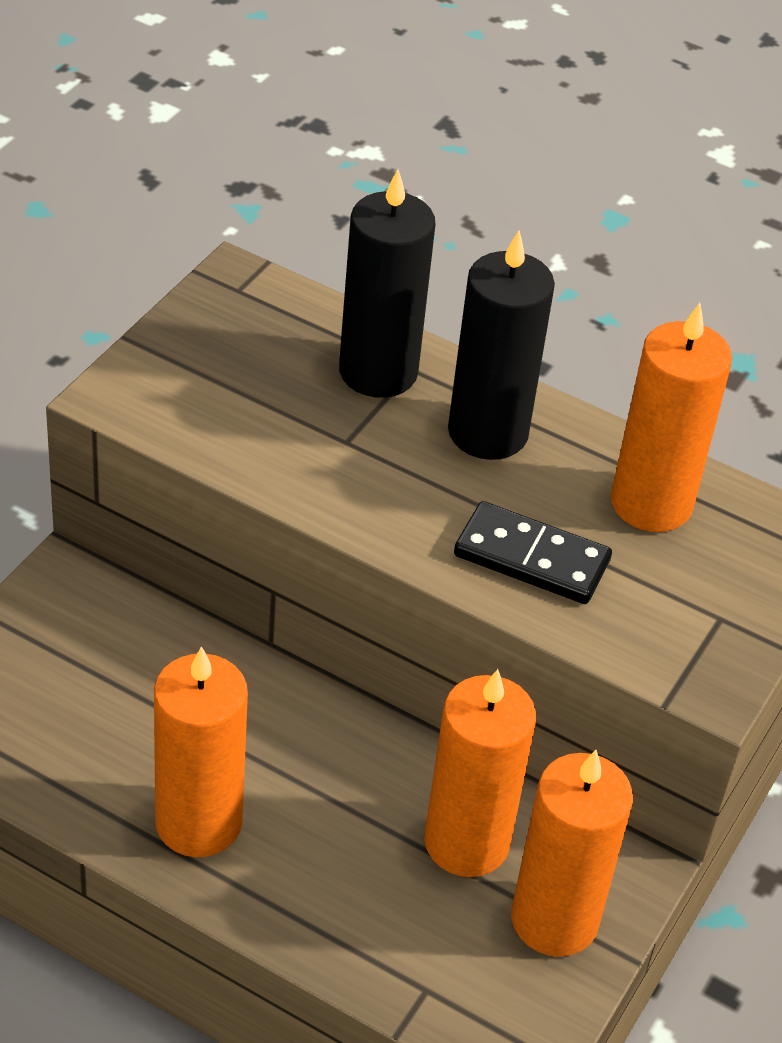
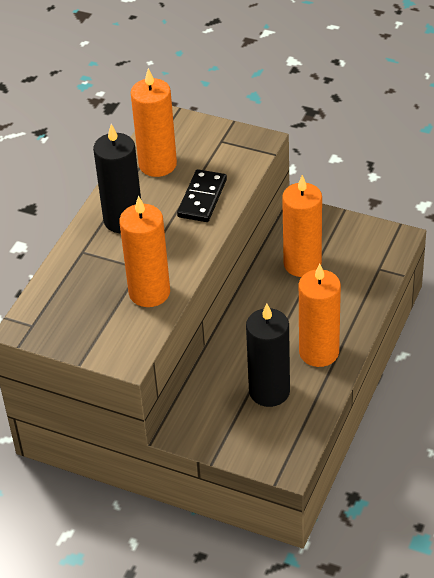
camera: 90 degrees left, 0 degrees up
(378, 372) = (87, 263): black candle -> black candle (269, 391)
(554, 920) = (333, 234): orange candle -> orange candle (149, 292)

